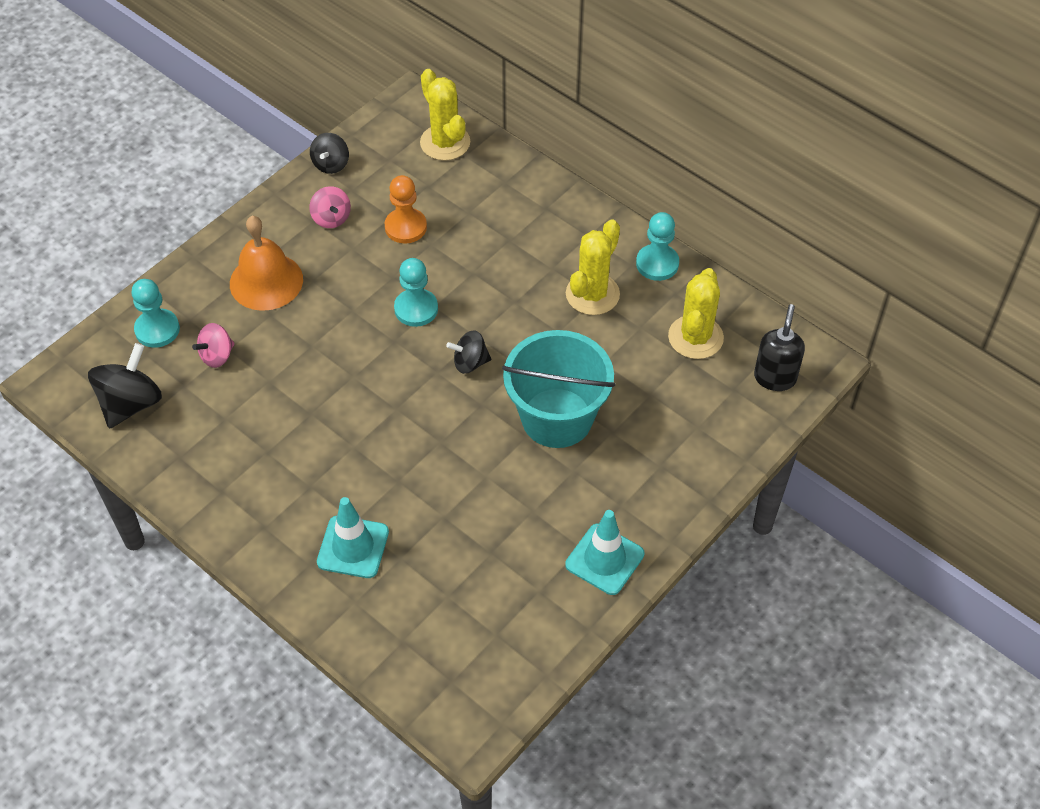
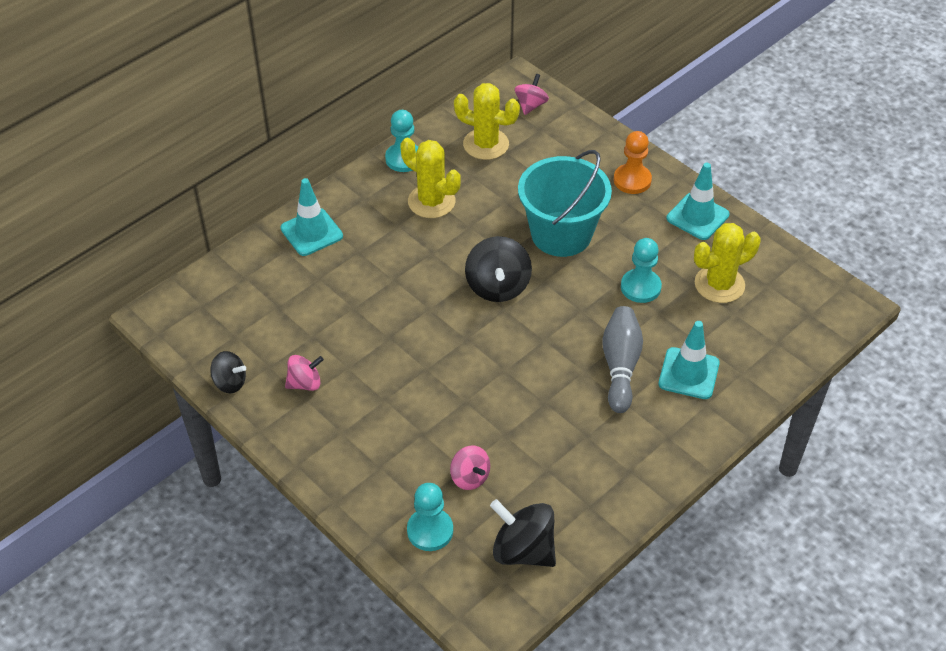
camera: 85 degrees left, 5 degrees down
(266, 281) = (379, 437): orange bell -> none
(361, 480) = (620, 366): none -> grey bowling pin
(405, 227) = (328, 325): orange pawn -> orange pawn (632, 180)
(416, 309) = (431, 321): turquoise pawn -> turquoise pawn (640, 287)
(445, 143) = (223, 291): yellow cactus -> yellow cactus (719, 284)
(470, 363) = (497, 286): black spinning top -> black spinning top, size x1.64
(532, 199) = (311, 232): none -> turquoise traffic cone
(775, 377) = (531, 105): black soap dispenser -> pink spinning top

